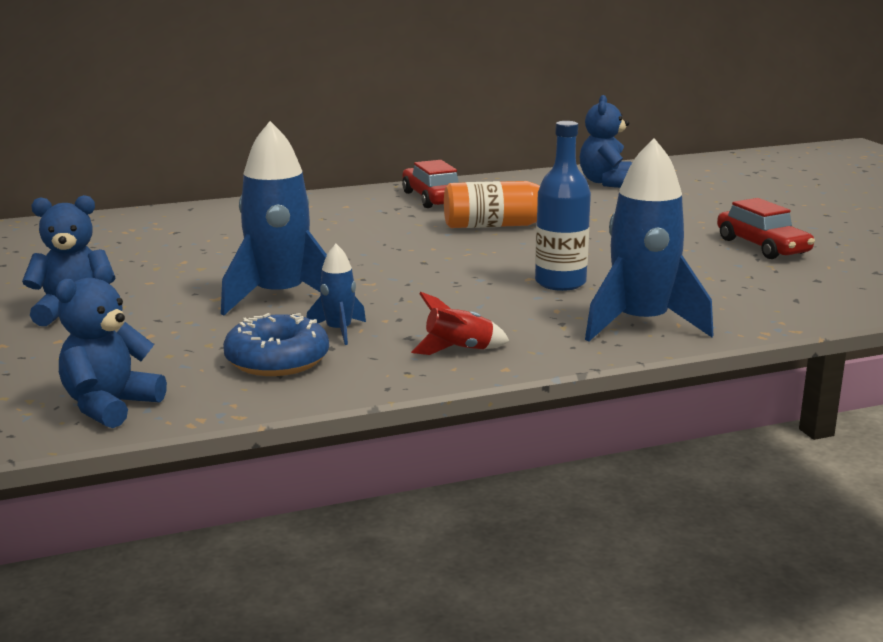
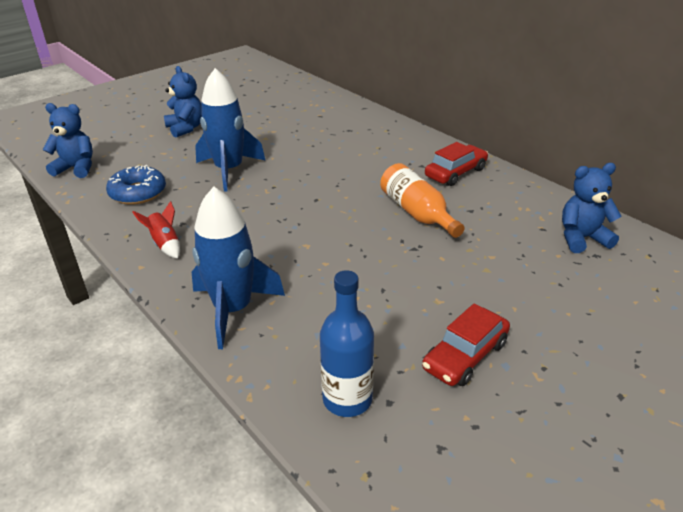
camera: 70 degrees right, 15 degrees up
(339, 331) = (183, 200): blue rocket -> none
(560, 283) = (303, 260): blue bottle -> blue bottle (347, 399)

